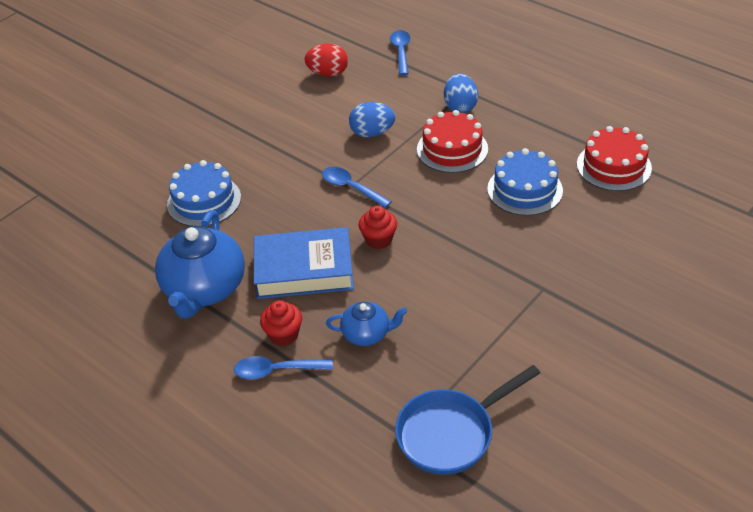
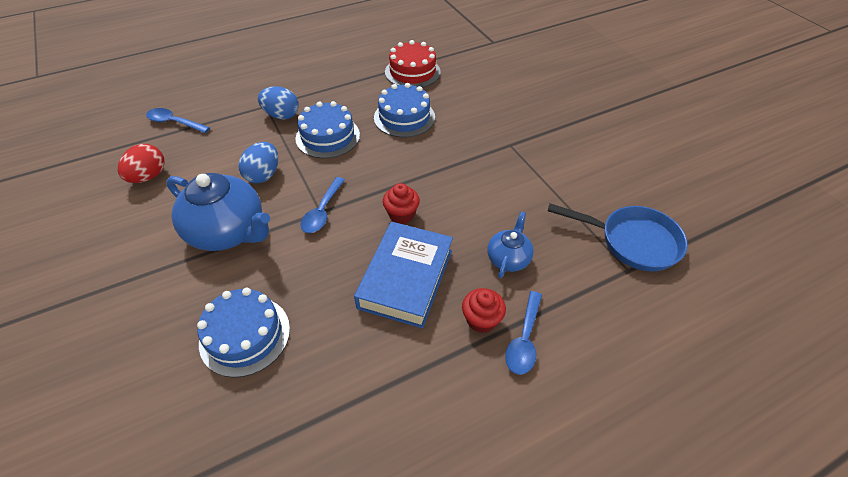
camera: 70 degrees left, 5 degrees up
(204, 289) = (382, 373): blue teapot -> blue teapot (228, 231)
(351, 187) = (322, 211): blue spoon -> blue spoon turned 45 degrees counterclockwise
(451, 433) = (632, 241): blue pan -> blue pan turned 60 degrees counterclockwise
(452, 149) = (328, 136): red cake -> blue cake

